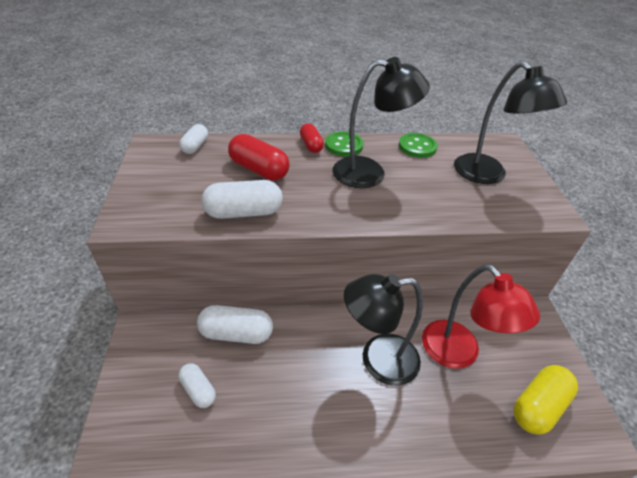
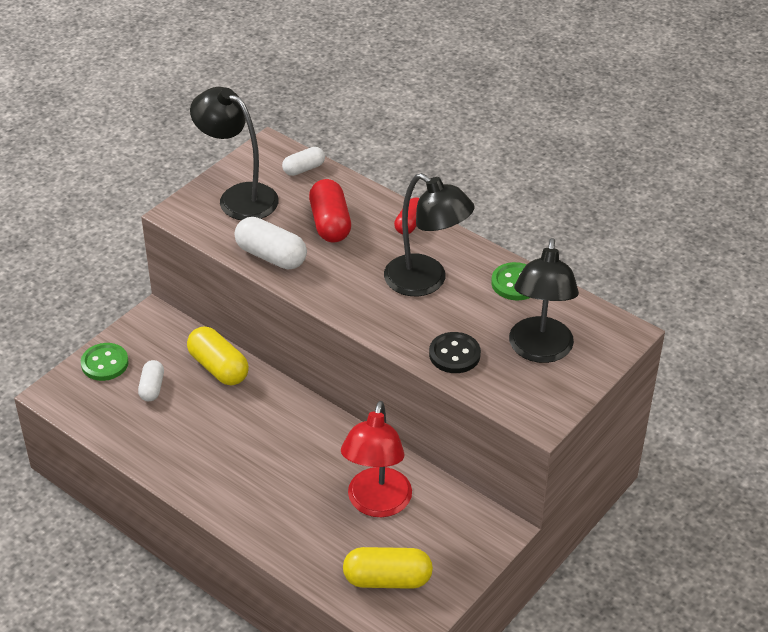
camera: 45 degrees right, 0 degrees up
(236, 333) = (218, 367): white capsule -> yellow capsule
(343, 145) = (441, 241): green button -> green button (105, 363)
(378, 360) = (303, 461): black lamp -> black lamp (238, 197)
(453, 205) = (454, 354): none -> black button

